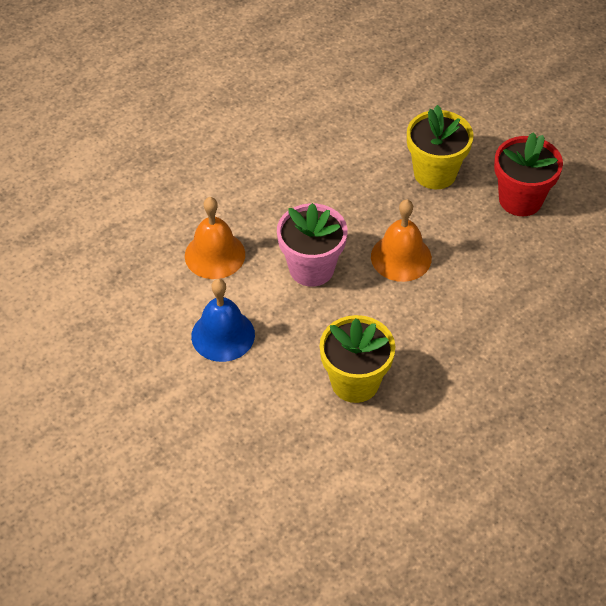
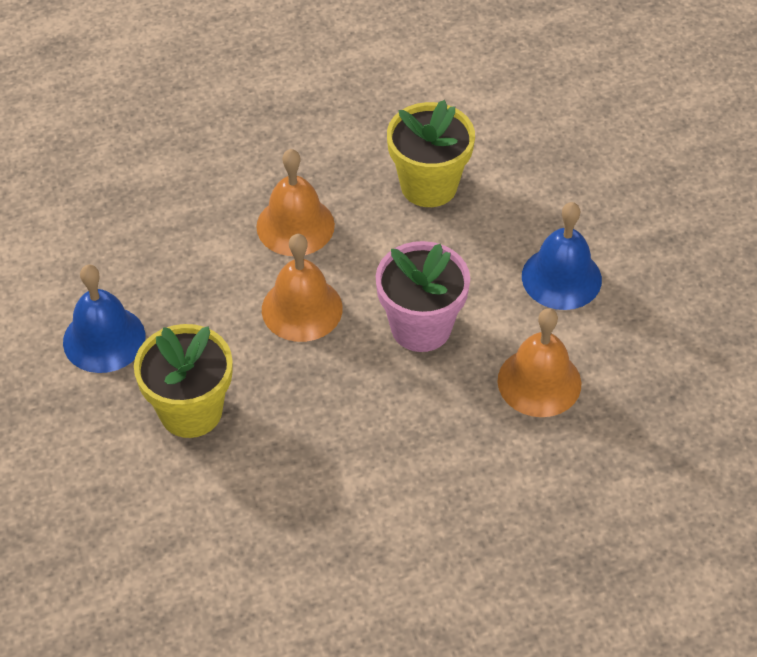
camera: 160 degrees left, 0 degrees up
(440, 317) = (295, 225): none -> orange bell
(520, 199) = (104, 339): red flower pot -> blue bell

